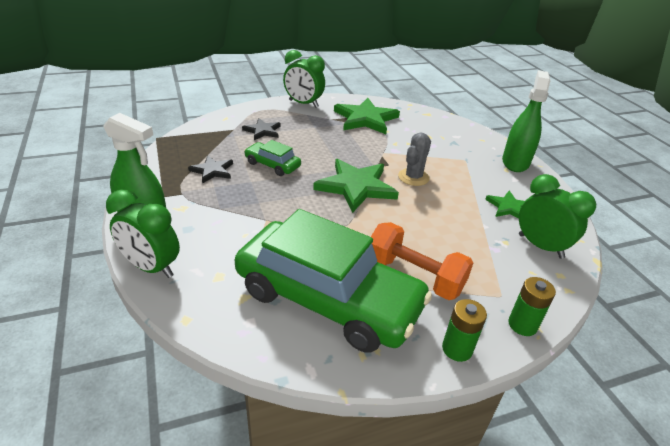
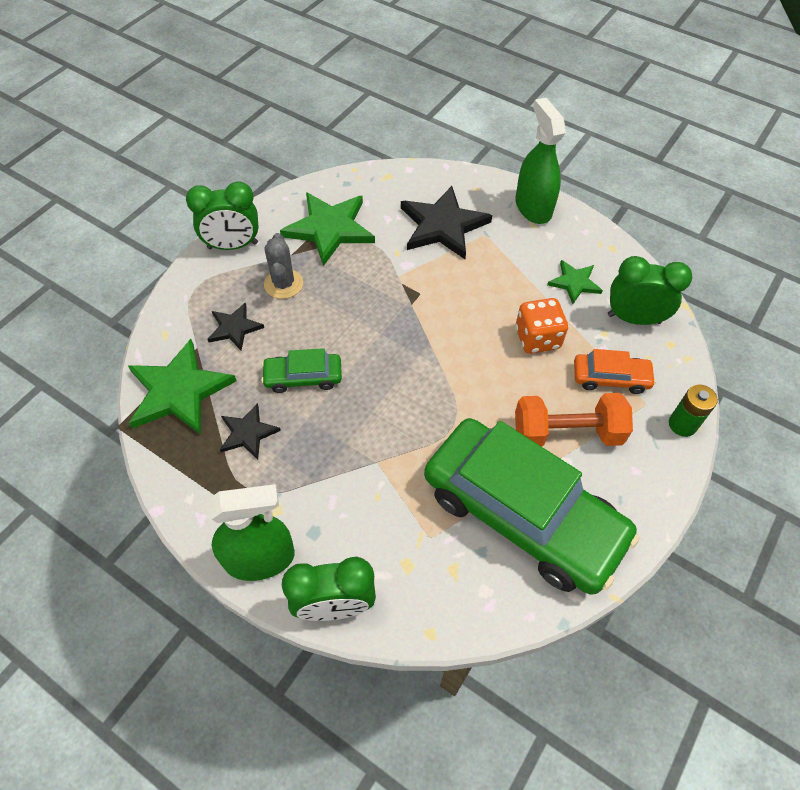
camera: 35 degrees left, 20 degrees up
(328, 298) = (522, 514): green car -> green car turned 45 degrees clockwise
(356, 187) = (419, 350): green star -> green star (179, 391)
(413, 177) = (460, 297): grey cactus -> grey cactus (283, 284)
(439, 145) = (443, 225): none -> black star
(447, 220) = (537, 338): none -> orange dice
(457, 349) = (657, 487): green battery -> none
(484, 266) = (610, 378): none -> orange car

